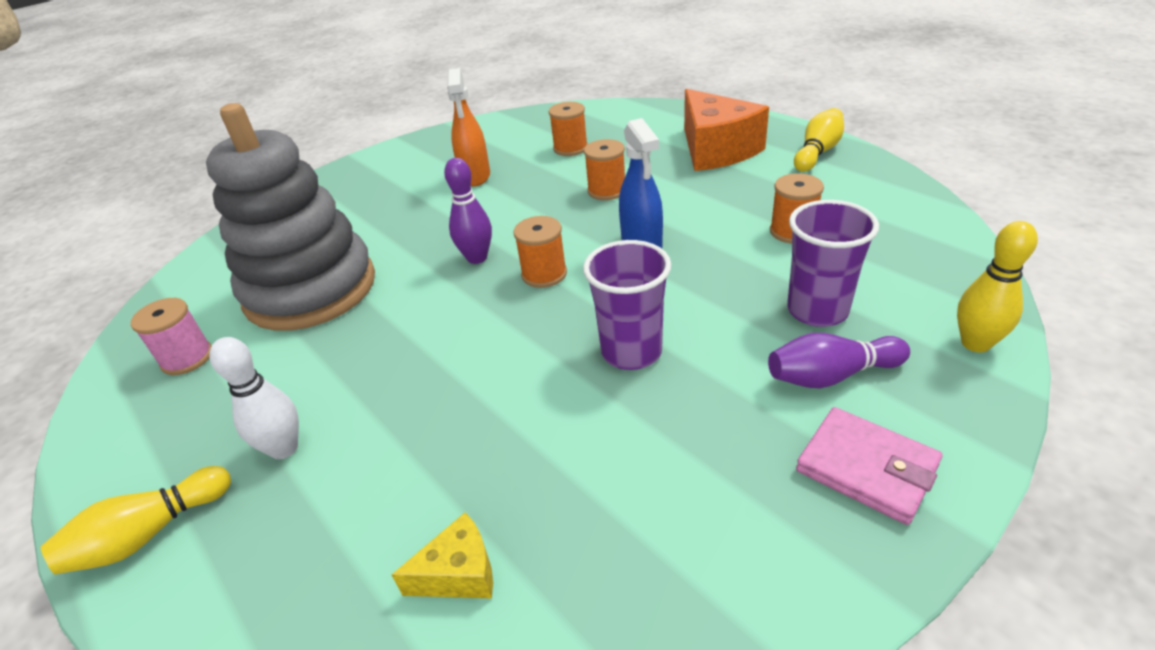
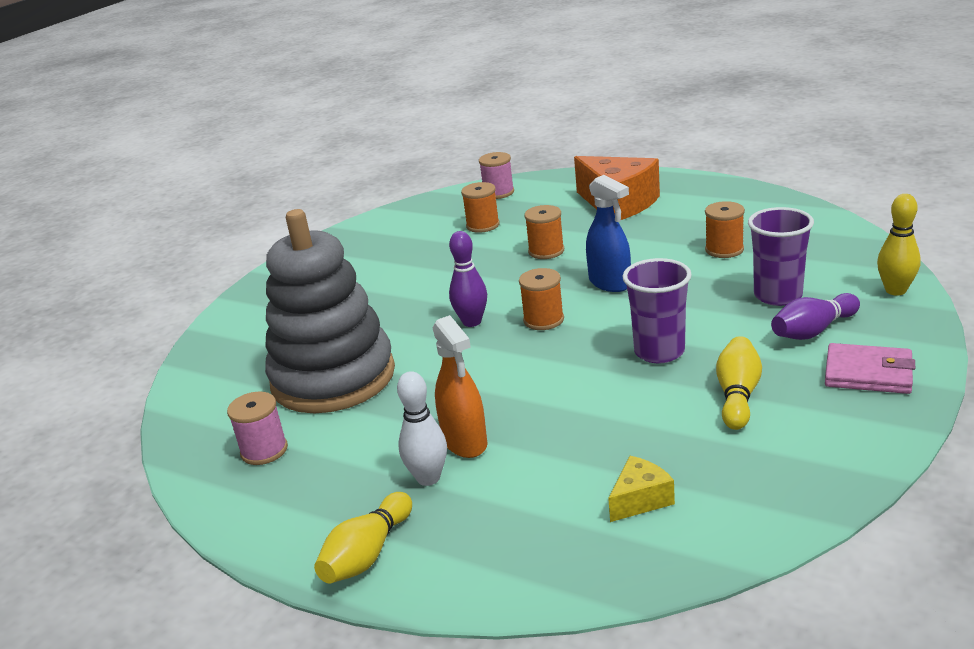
camera: 20 degrees left, 10 degrees down
(475, 176) = (409, 264): orange spray bottle -> orange spray bottle (465, 442)
(611, 115) = (498, 193): none -> pink spool
(817, 152) = (705, 191): yellow bowling pin -> yellow bowling pin (738, 395)

